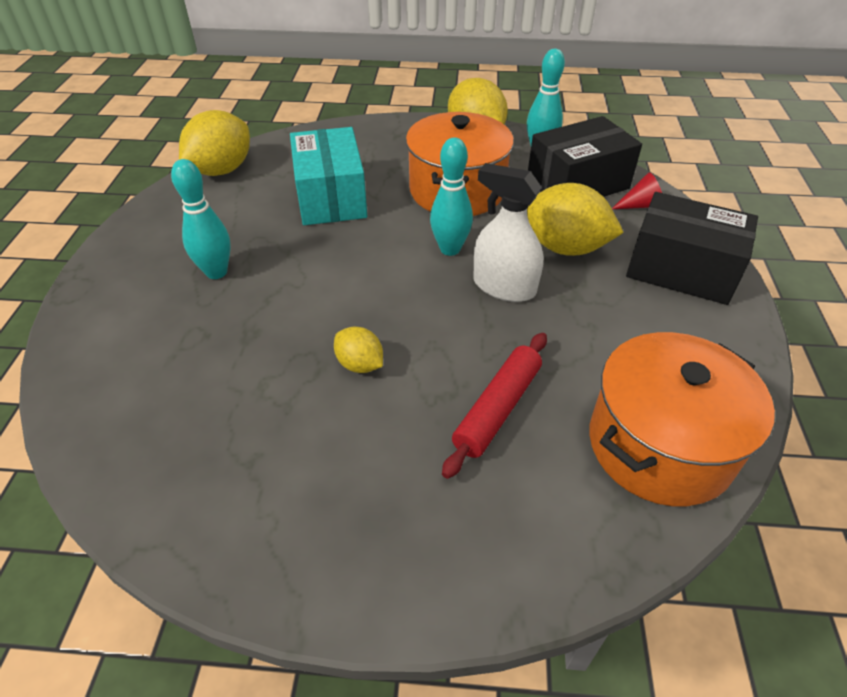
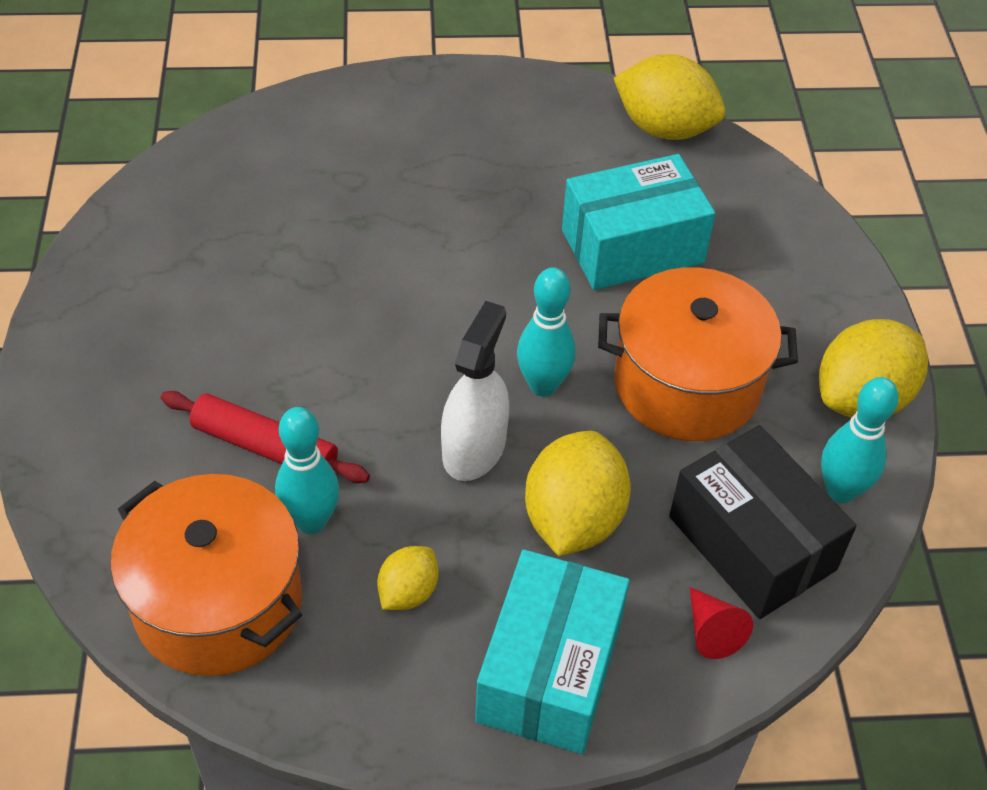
camera: 80 degrees right, 5 degrees up
(216, 272) = (456, 172): turquoise bowling pin -> turquoise bowling pin (311, 521)
(360, 364) = (322, 320): yellow lemon -> yellow lemon (408, 592)
(681, 270) = (549, 671): black box -> turquoise box

